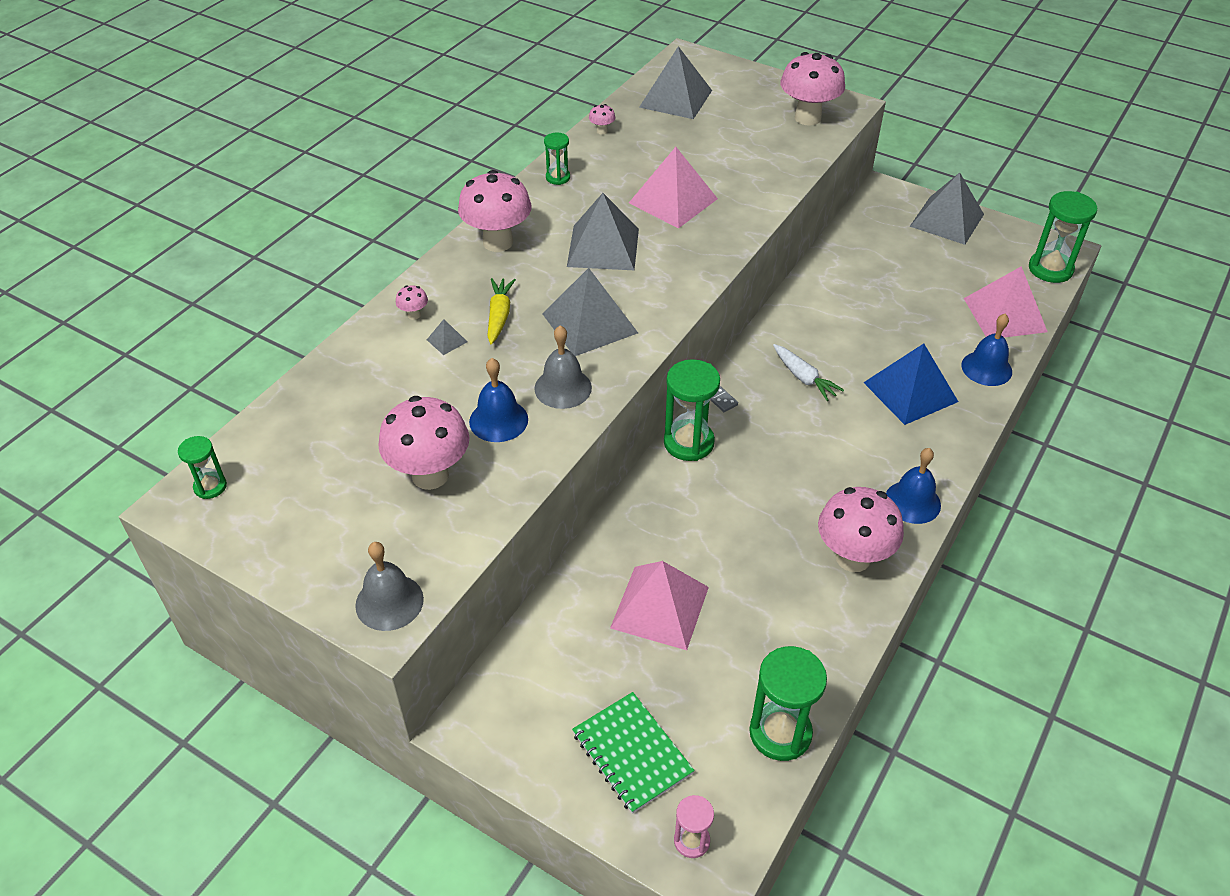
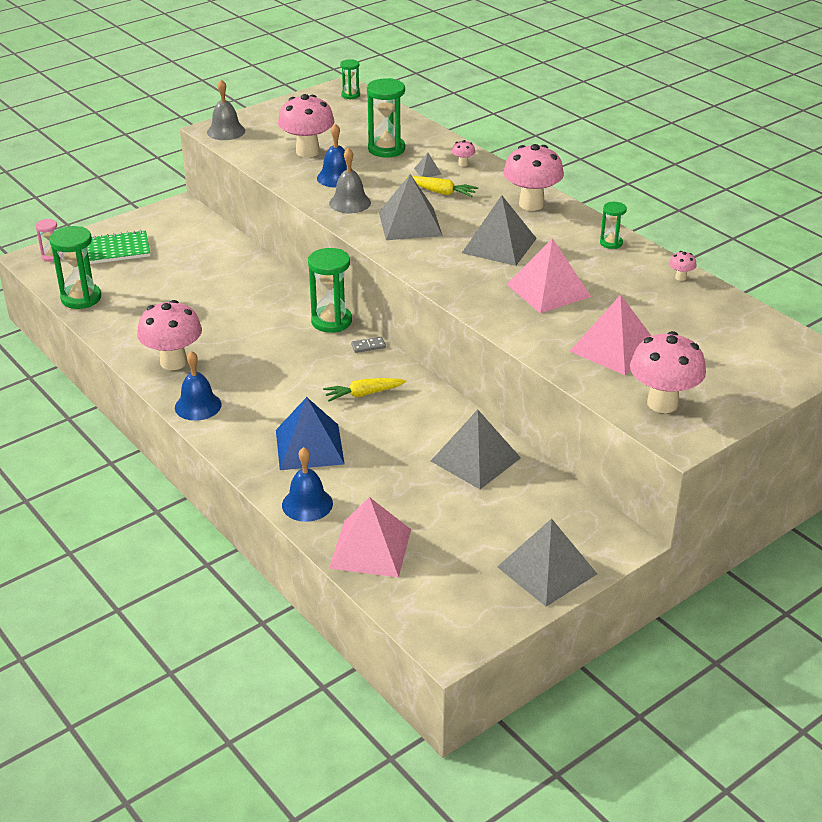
camera: 110 degrees right, 10 degrees down
(660, 607) = (201, 278): pink pyramid -> pink pyramid (614, 348)
(675, 98) = (730, 330): grey pyramid -> grey pyramid (475, 459)
(804, 378) = (363, 394): white carrot -> yellow carrot
(1050, 269) = (422, 618): green hourglass -> green hourglass (386, 149)

